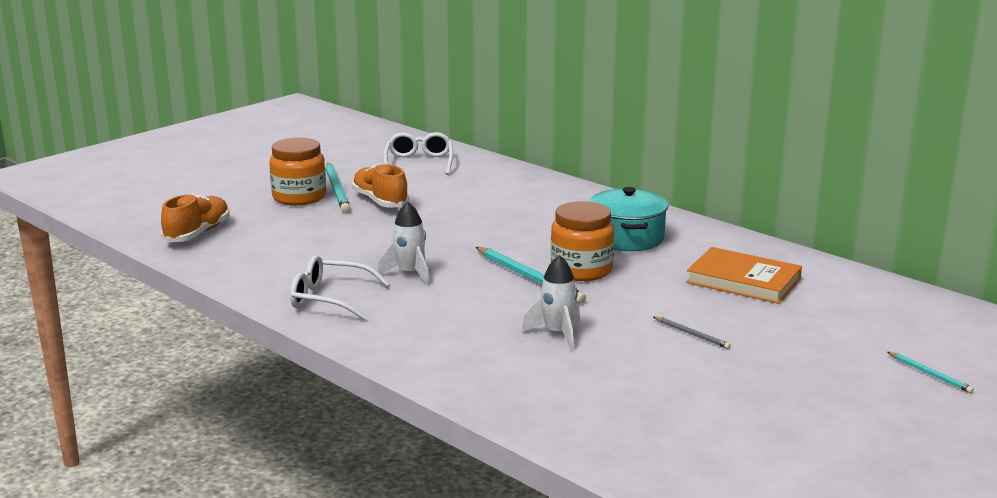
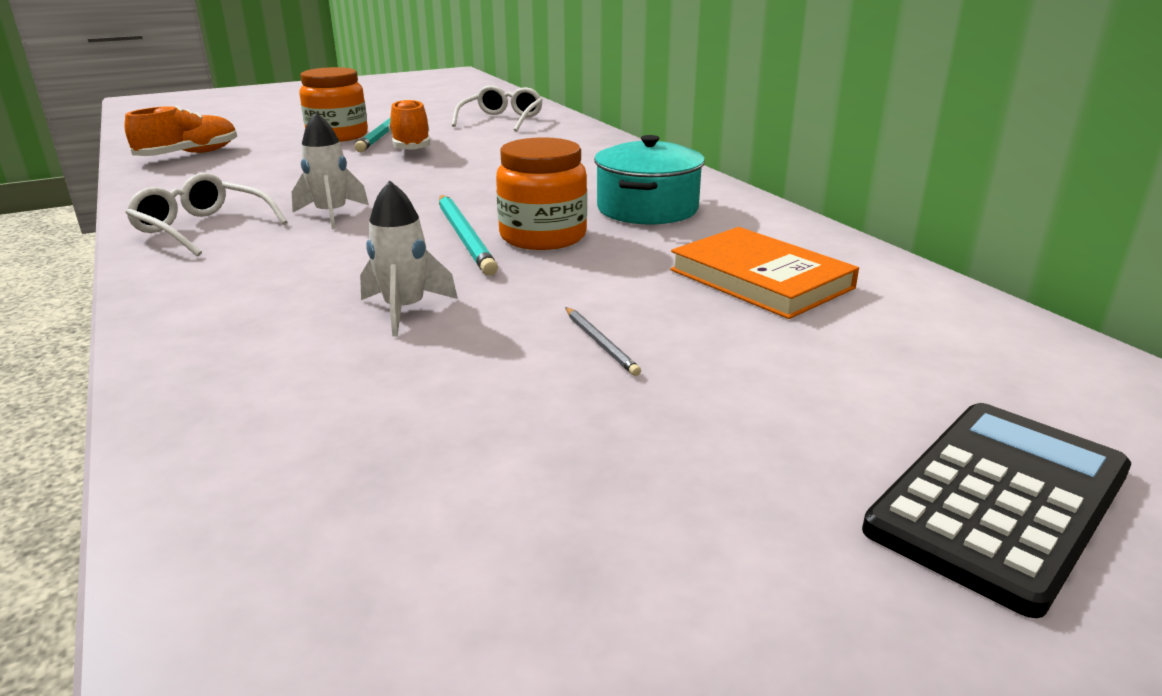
camera: 20 degrees right, 5 degrees up
(930, 374) = (1000, 500): turquoise pencil -> black calculator

